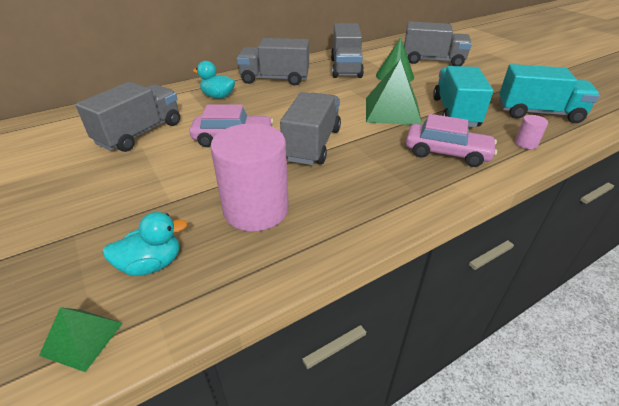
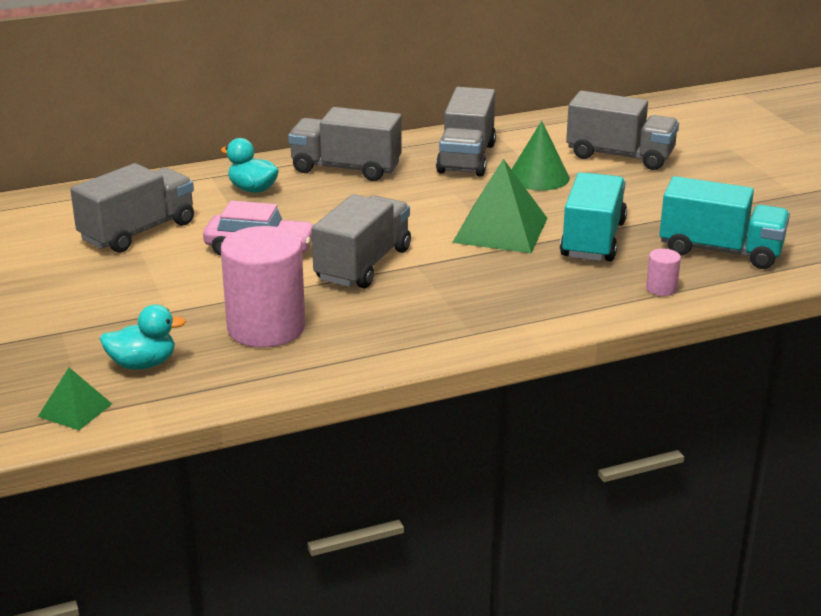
camera: 10 degrees right, 10 degrees down
(446, 153) = (540, 290): pink car -> none

